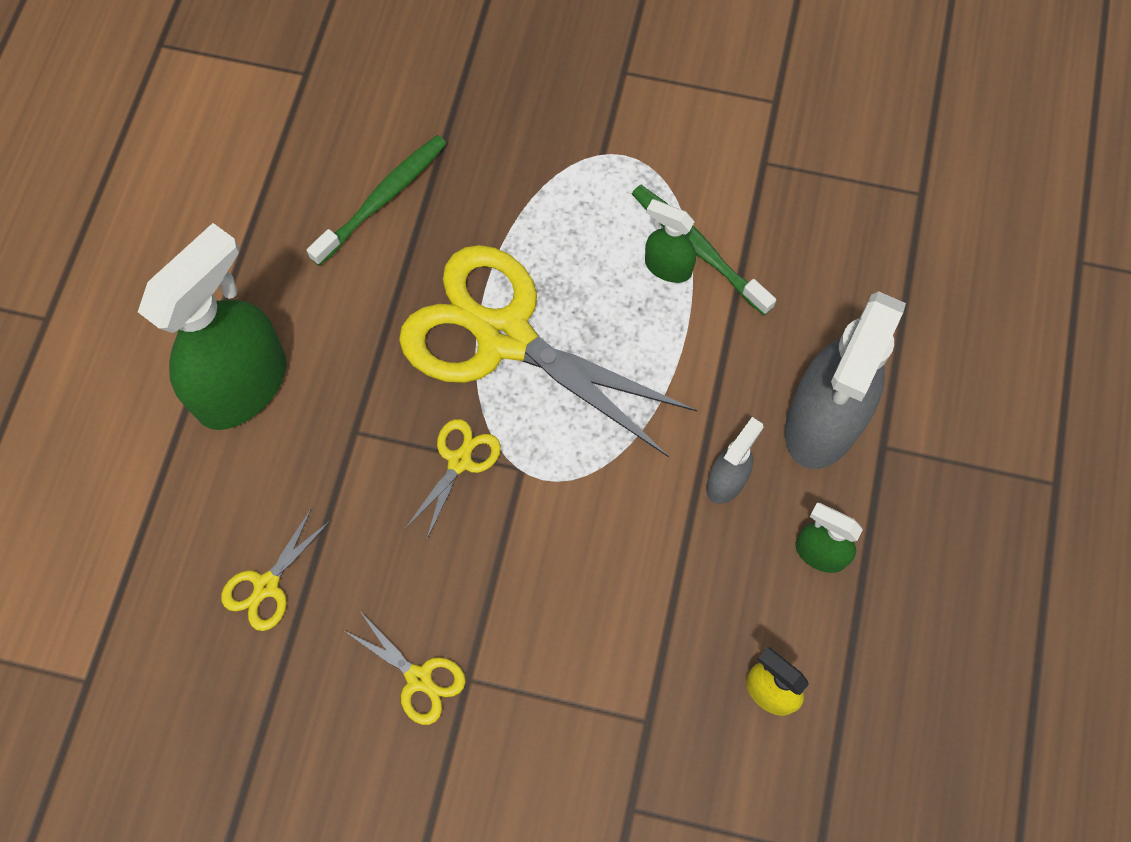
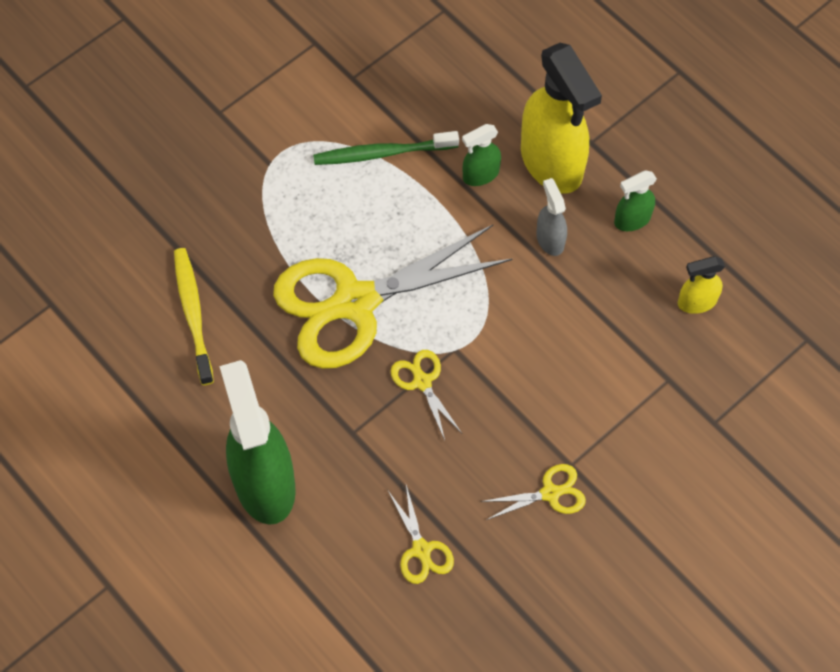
camera: 55 degrees left, 5 degrees down
(382, 199) = (193, 314): green toothbrush -> yellow toothbrush
(667, 267) = (381, 178): green spray bottle -> green spray bottle (480, 175)
(822, 422) = (551, 163): grey spray bottle -> yellow spray bottle

